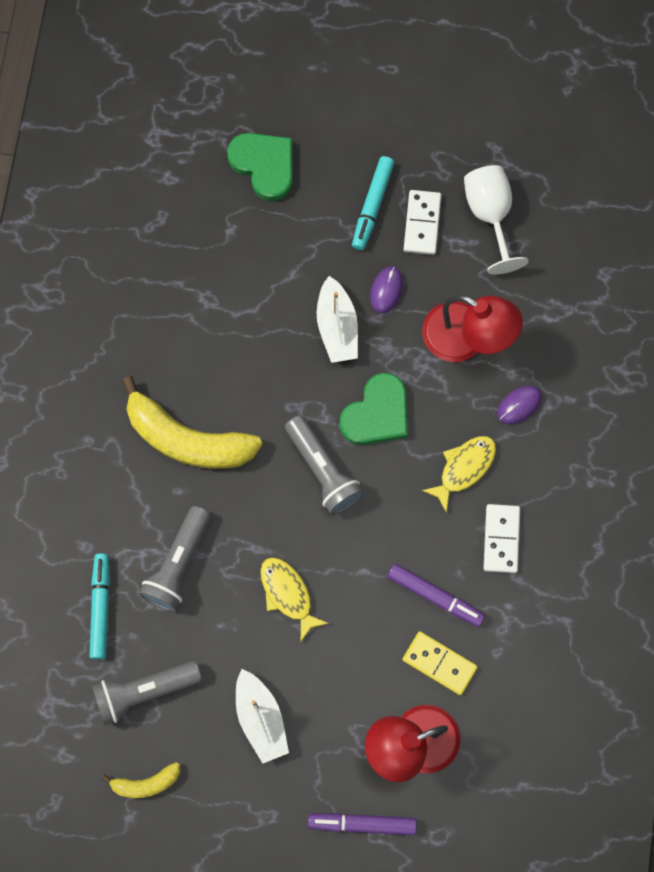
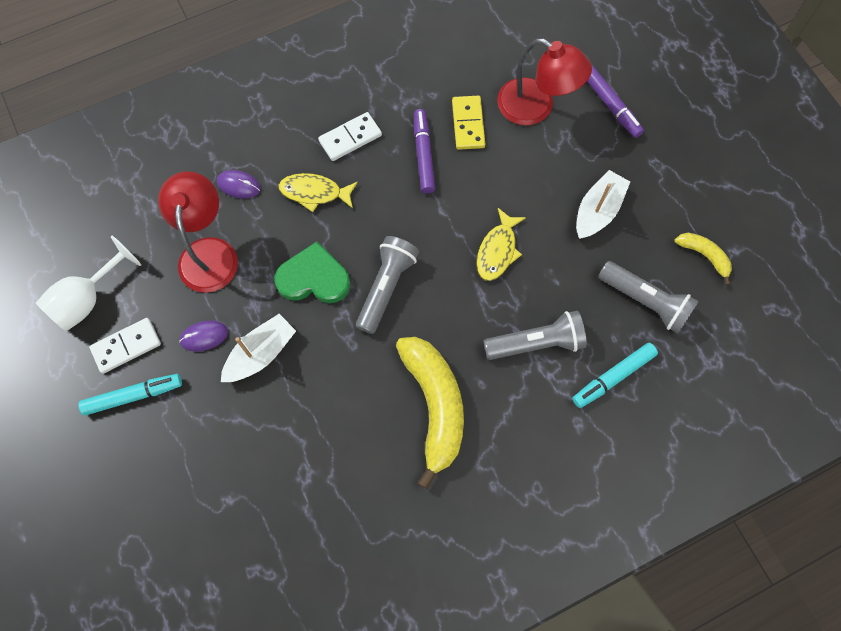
camera: 125 degrees left, 5 degrees down
(264, 165) = (148, 513): green heart -> none

